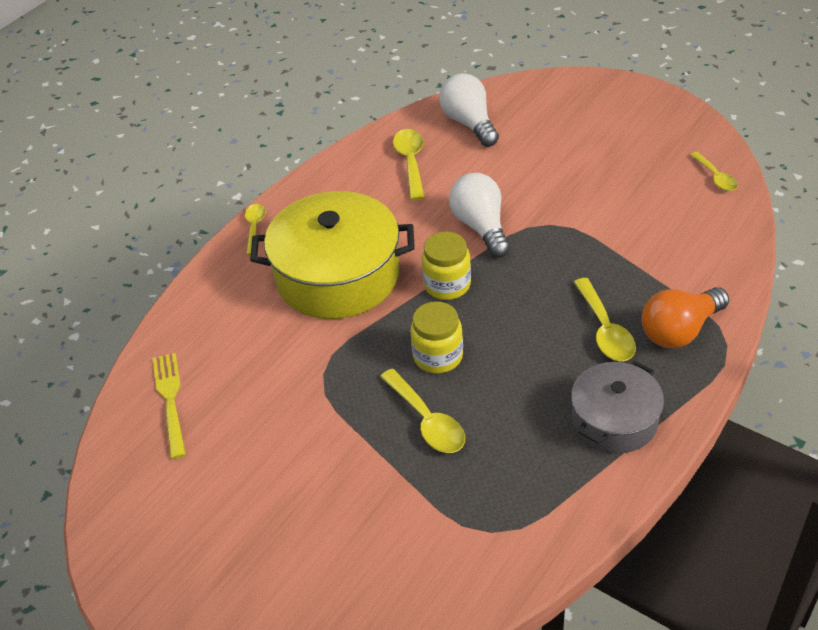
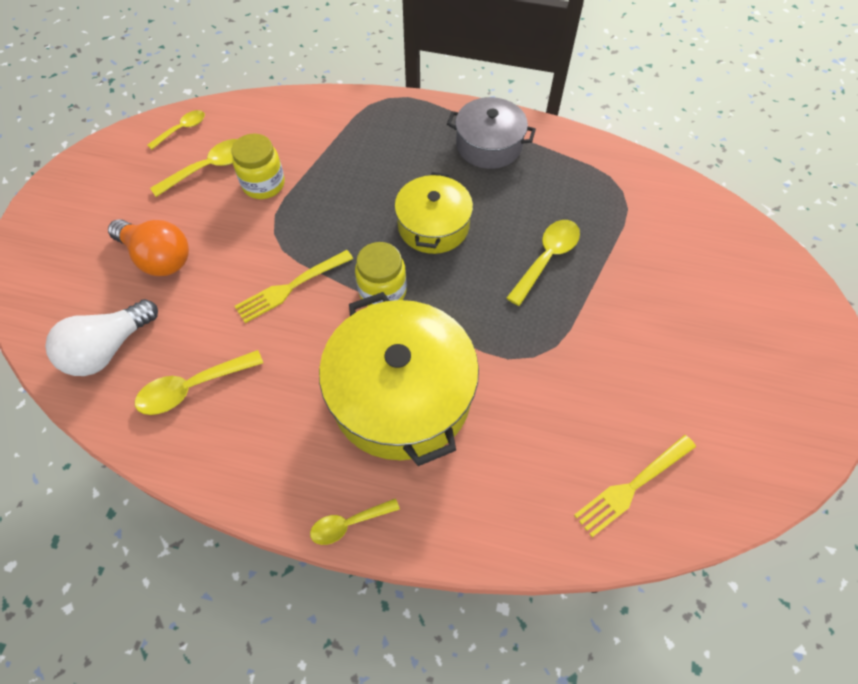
camera: 115 degrees left, 15 degrees up
(438, 356) = (474, 272): yellow jar -> yellow jar (263, 184)
(481, 227) = (291, 287): white light bulb -> yellow fork
(511, 339) = (433, 225): none -> yellow pot
(605, 330) = (398, 167): yellow spoon -> yellow spoon (210, 168)
(680, 330) = (382, 124): orange light bulb -> orange light bulb (158, 257)

